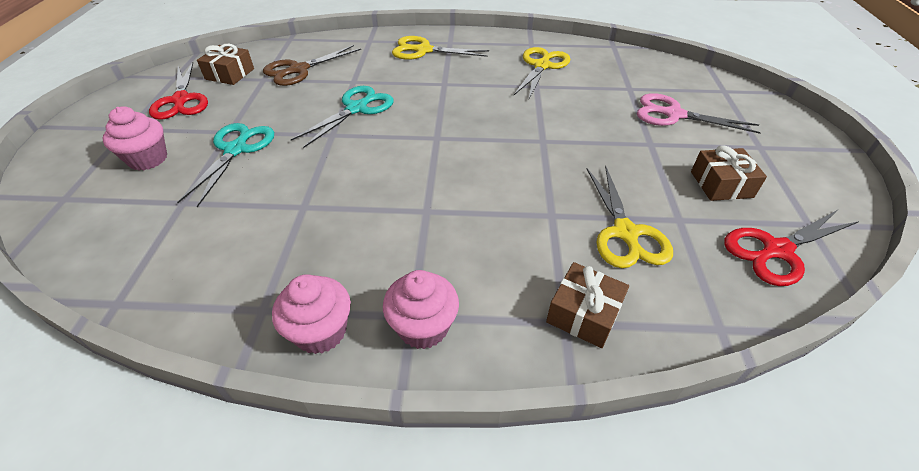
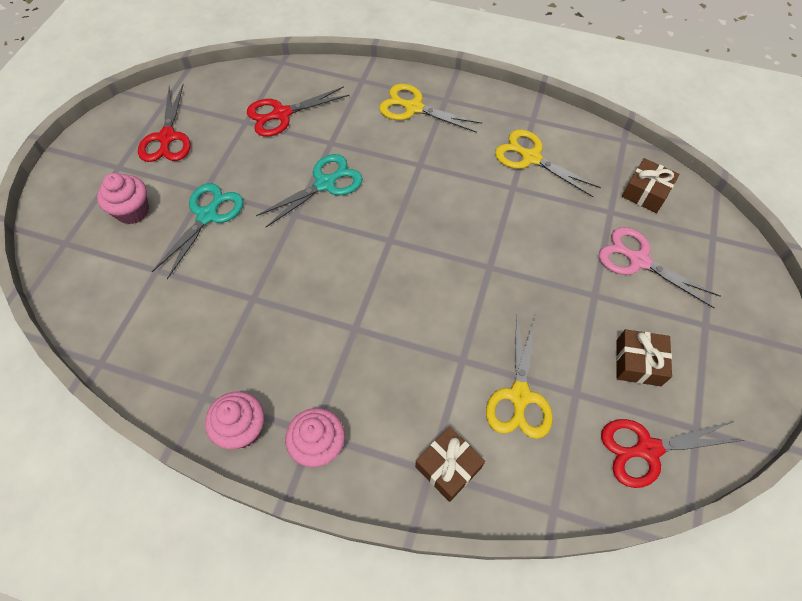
camera: 15 degrees right, 15 degrees up
(230, 74) = (215, 107): brown gift -> brown gift (646, 192)
(298, 70) = (281, 114): brown scissors -> red scissors
(542, 66) = (530, 157): yellow scissors -> yellow scissors turned 90 degrees counterclockwise

